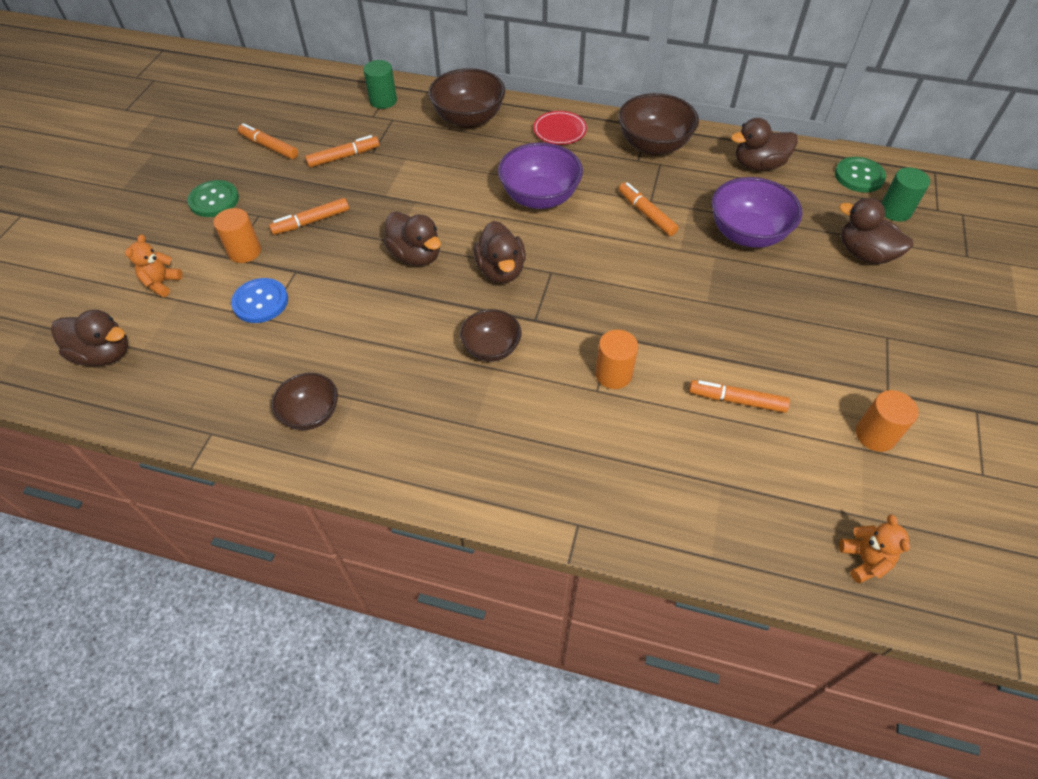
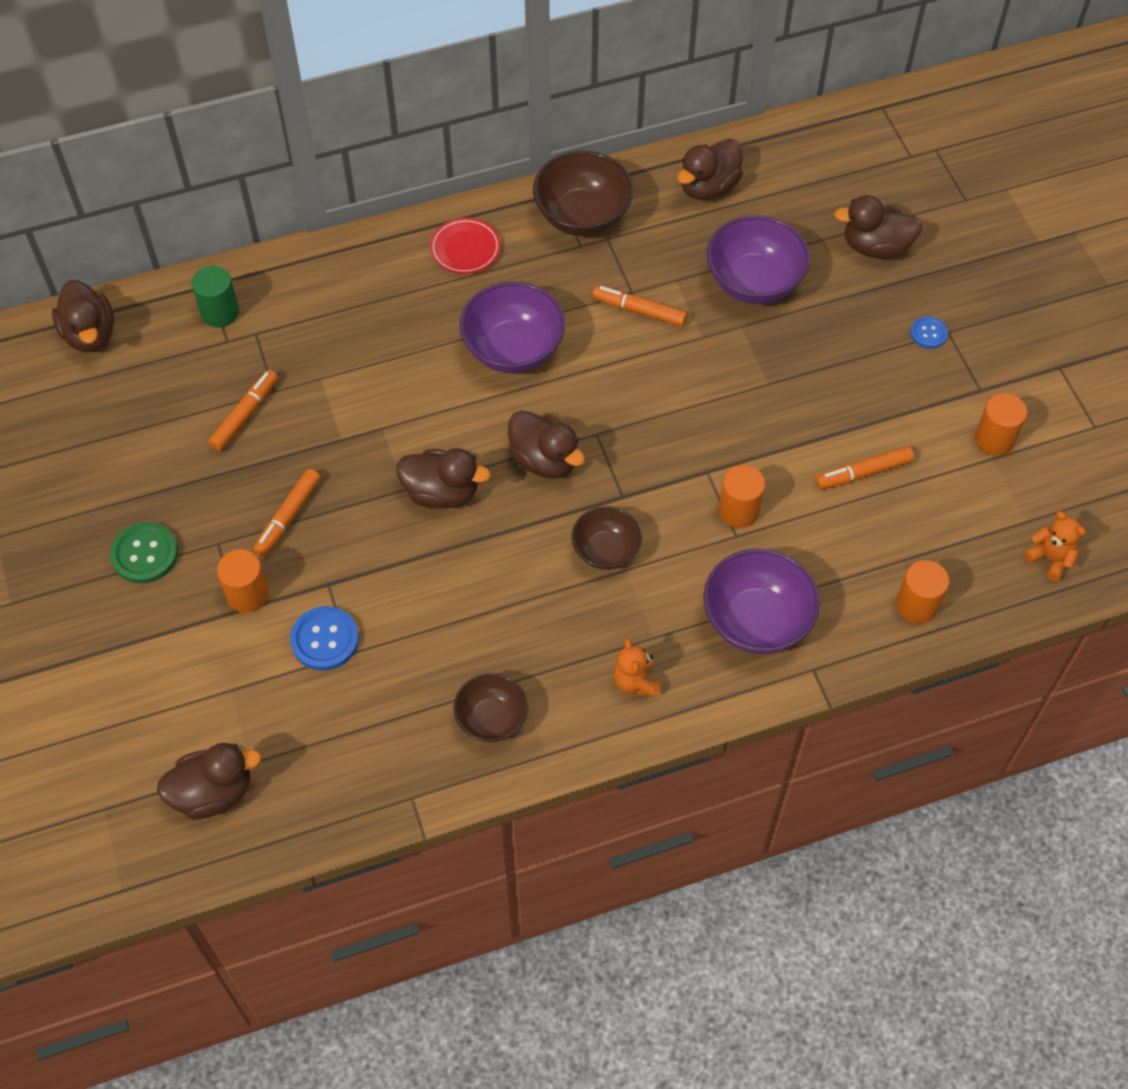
camera: 35 degrees left, 5 degrees up
(162, 283) = (191, 683): orange teddy bear -> orange teddy bear (635, 682)
(269, 146) = (139, 449): orange marker -> none
(304, 81) = (90, 334): none -> brown duck
(469, 118) = (347, 285): brown bowl -> none
(562, 460) = (756, 621): none -> purple bowl
(708, 526) = (917, 605): none -> orange cylinder
(859, 176) = (815, 151): green button -> none
(868, 330) = (928, 333): none -> blue button
(895, 211) = (873, 178): green cylinder -> none

